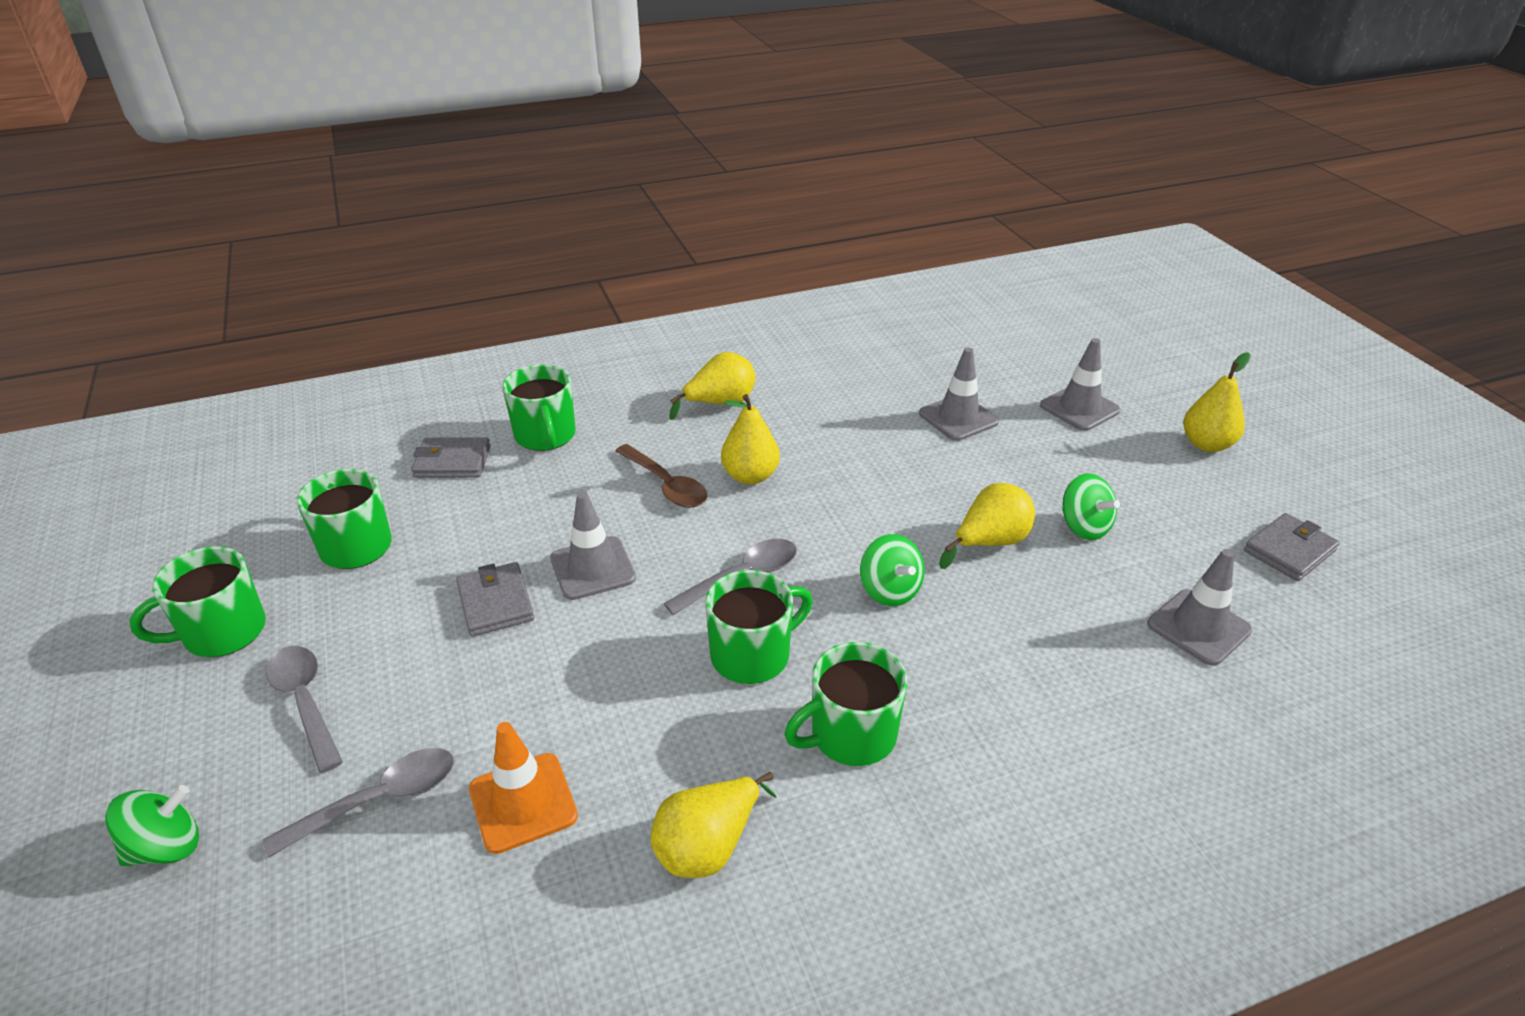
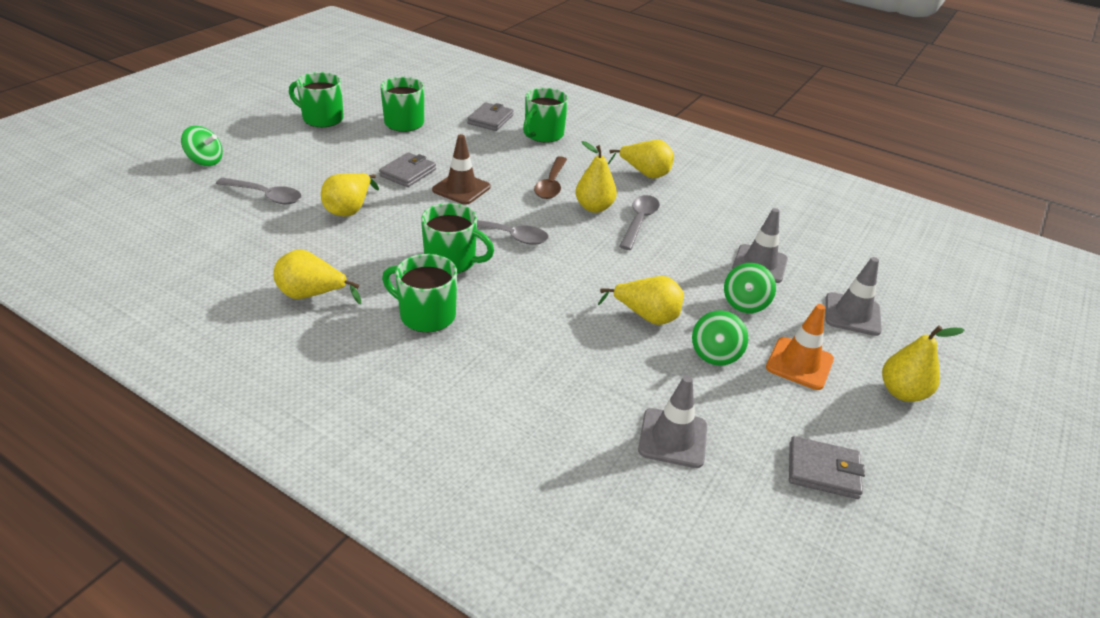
camera: 50 degrees right, 0 degrees up
(305, 702) = (302, 155): grey spoon -> grey spoon (639, 221)
(452, 462) = (490, 119): grey wallet -> grey wallet turned 60 degrees clockwise
(523, 803) = (294, 232): orange traffic cone -> orange traffic cone (799, 363)
(525, 709) = (349, 209): none -> yellow pear
(592, 568) = (461, 189): grey traffic cone -> brown traffic cone
(889, 590) = (555, 291): green spinning top -> green spinning top (745, 303)

